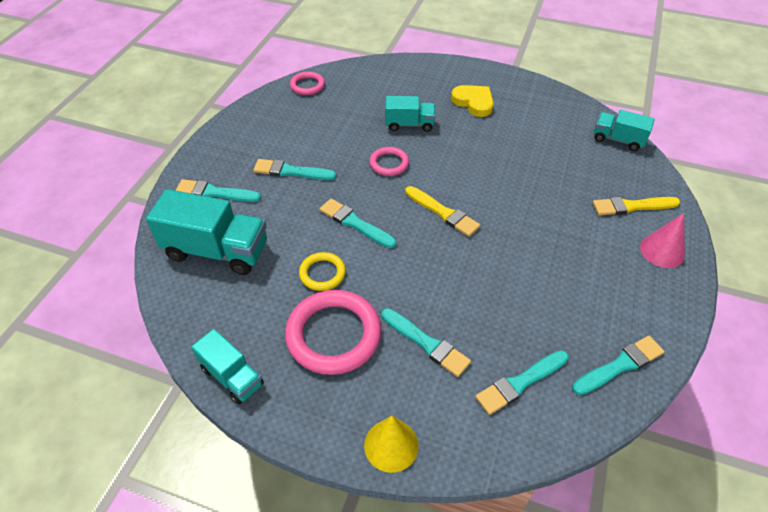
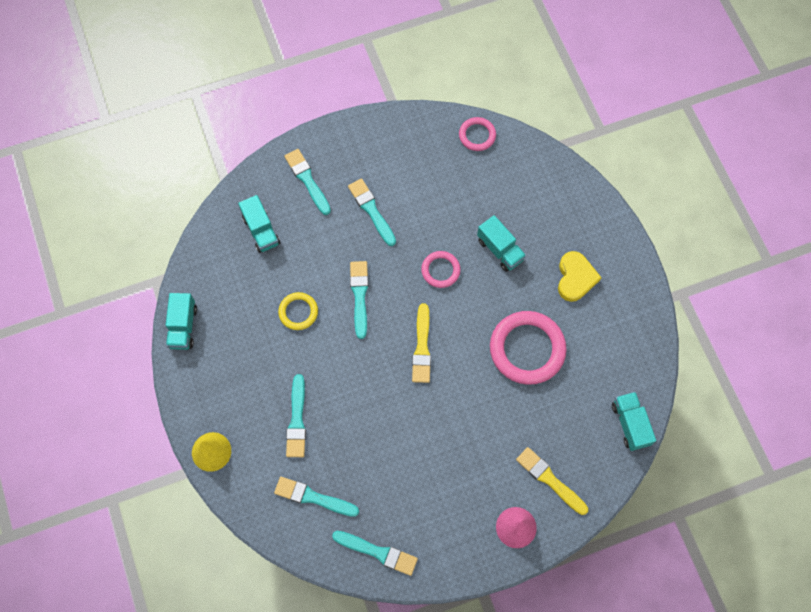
camera: 50 degrees right, 20 degrees up
(217, 251) = (261, 230): turquoise truck -> turquoise truck, size x0.59
(333, 335) = (257, 359): pink ring -> pink ring (527, 349)

